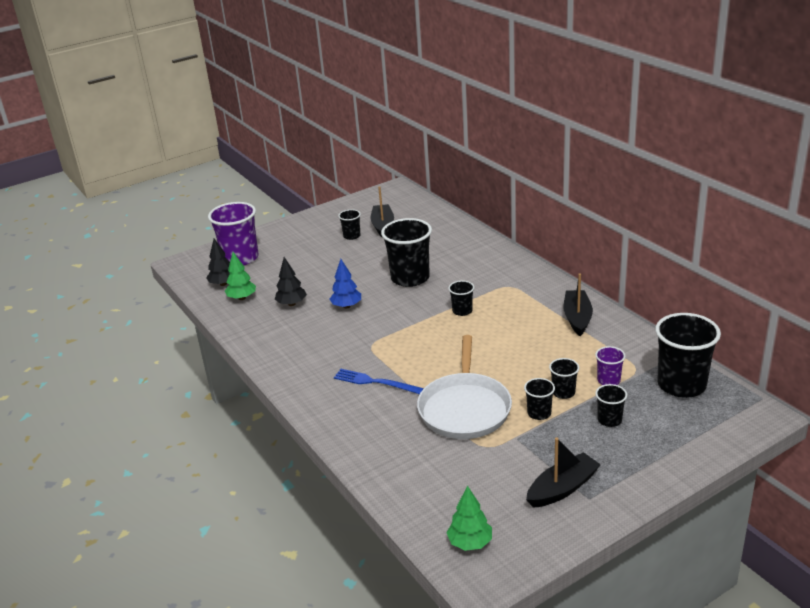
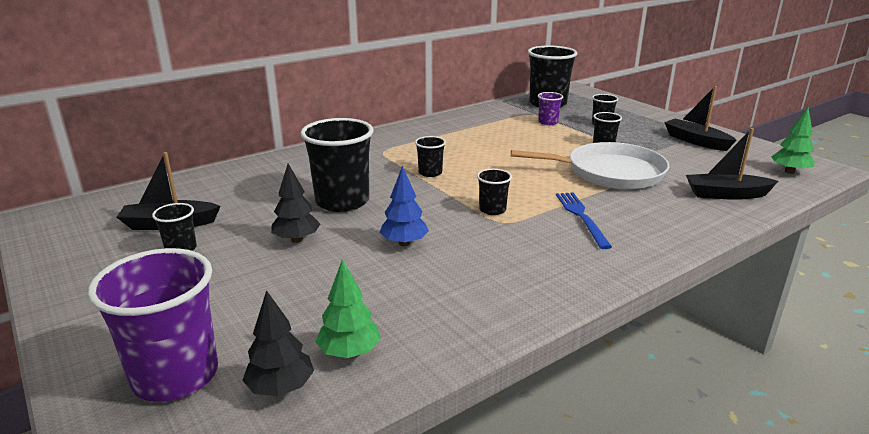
camera: 95 degrees left, 5 degrees down
(292, 304) = (386, 292): black tree -> black tree (296, 239)
(375, 382) = (581, 217): blue fork -> blue fork turned 150 degrees clockwise
(563, 392) = (570, 136): black cup -> black cup (492, 210)
(577, 318) = (451, 128): black boat -> black boat (726, 194)

